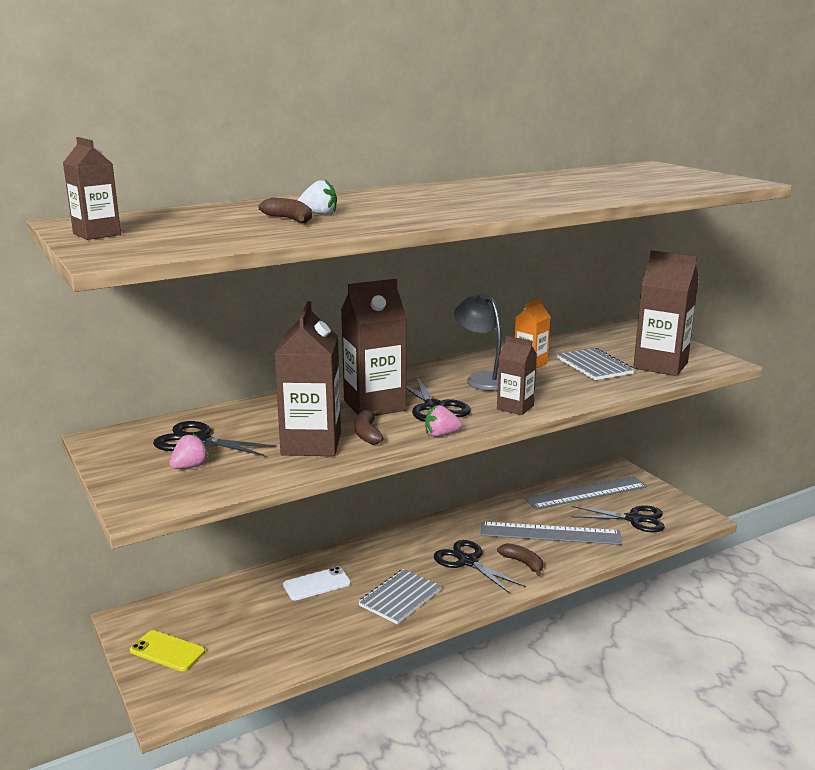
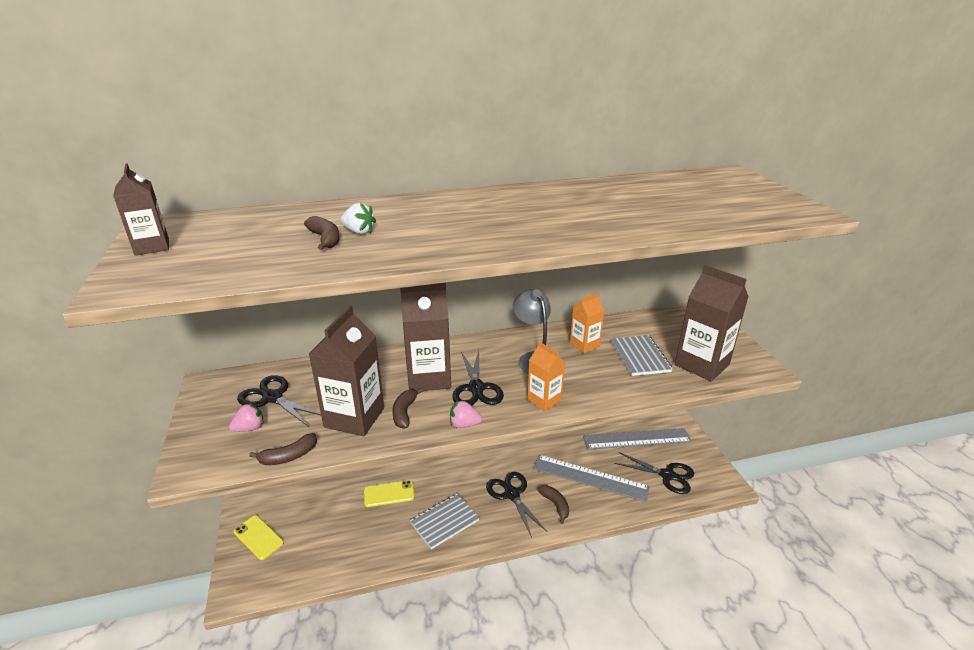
camera: 15 degrees right, 10 degrees up
(258, 481) = (289, 456): none -> brown banana
(317, 584) = (389, 494): white phone -> yellow phone
(515, 407) = (544, 400): brown carton -> orange carton

